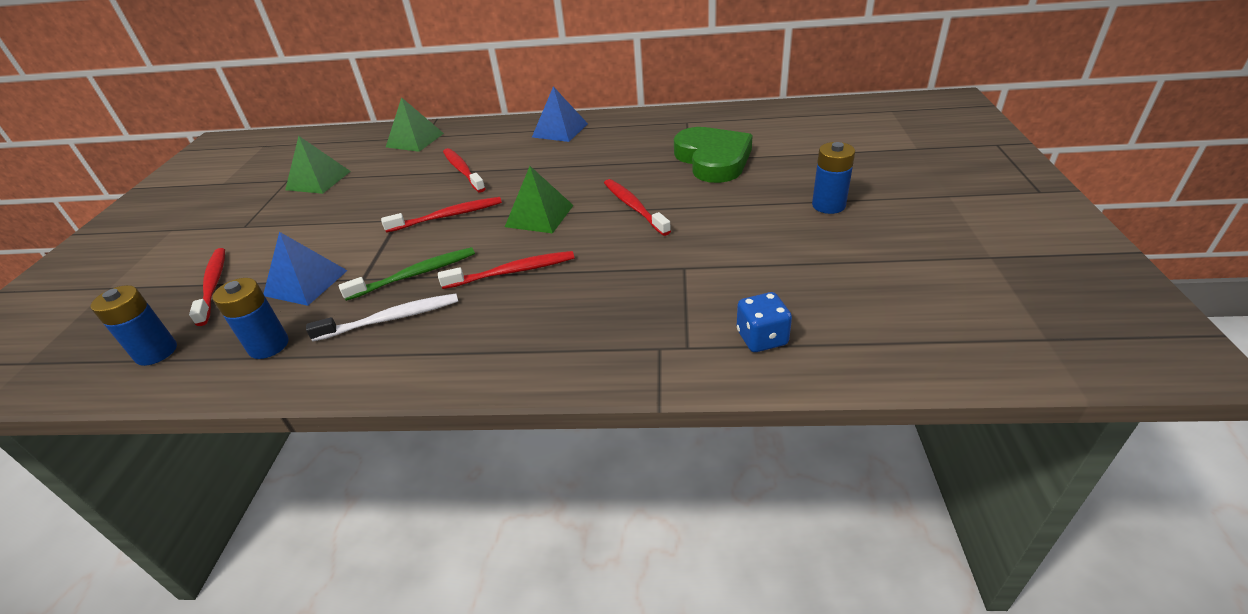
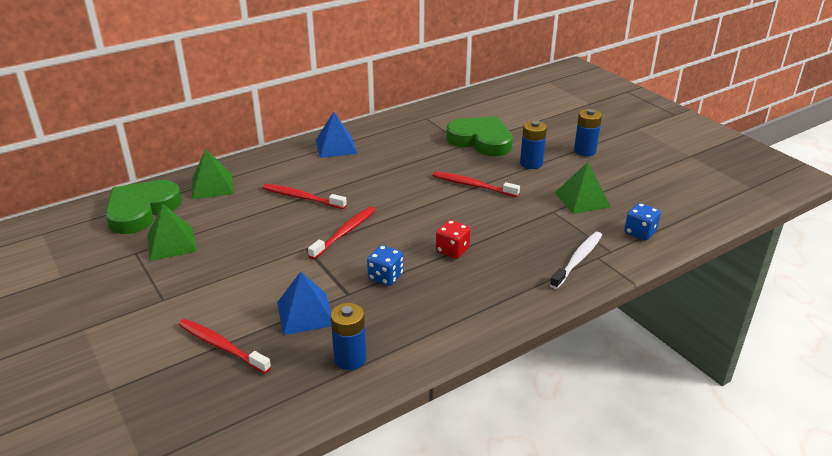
camera: 40 degrees left, 5 degrees down
(156, 352) = (261, 402): blue battery -> blue battery (531, 163)
(341, 146) = (142, 210): none -> green heart
(391, 319) = (414, 307): white toothbrush -> white toothbrush (578, 260)
(415, 275) = (385, 277): green toothbrush -> blue dice
(512, 272) = (452, 250): red toothbrush -> red dice
(539, 216) = (416, 210): green pyramid -> green pyramid (582, 199)

